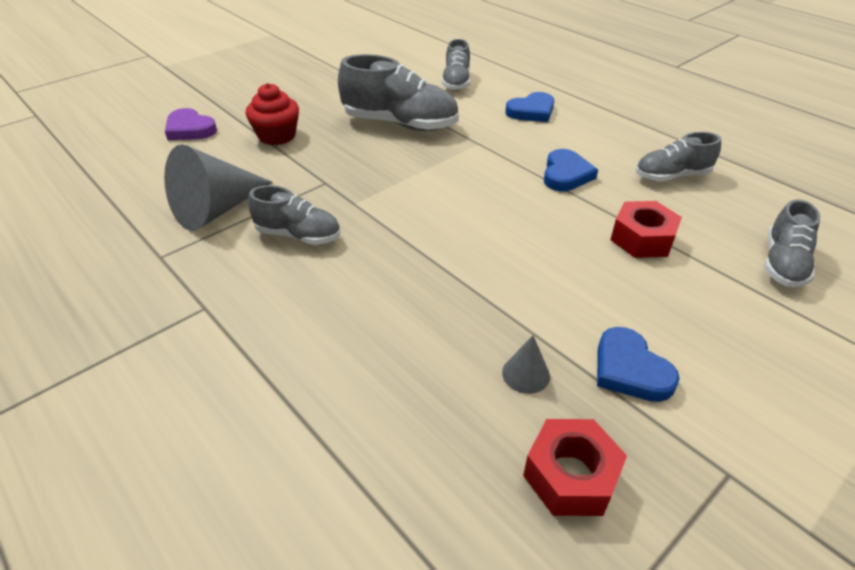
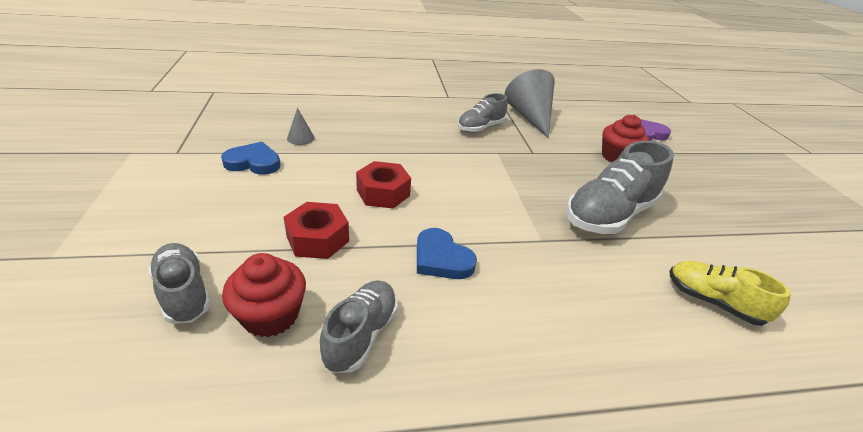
camera: 120 degrees right, 5 degrees down
(456, 82) = (712, 302): grey shoe -> yellow shoe
(531, 111) = (594, 320): blue heart -> none
(570, 476) = (247, 123): red nut -> red nut (383, 193)
(722, 215) = (271, 315): none -> red cupcake

